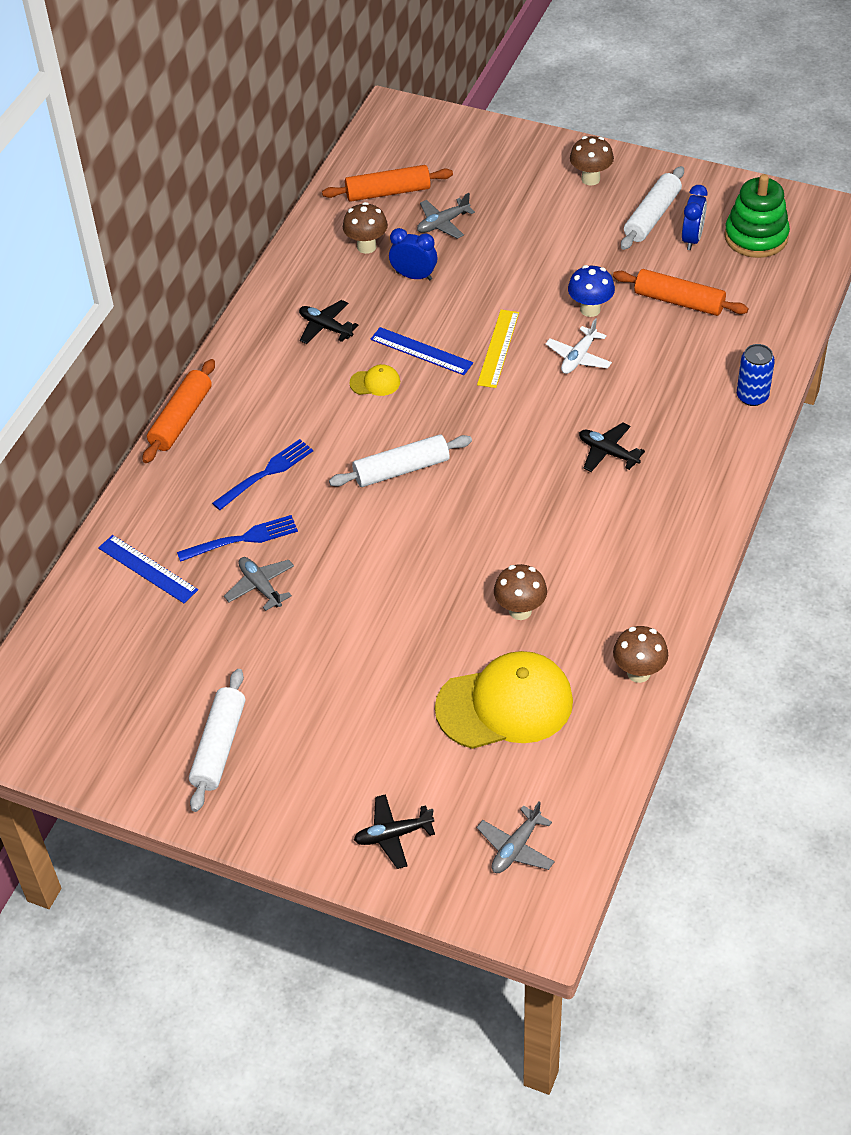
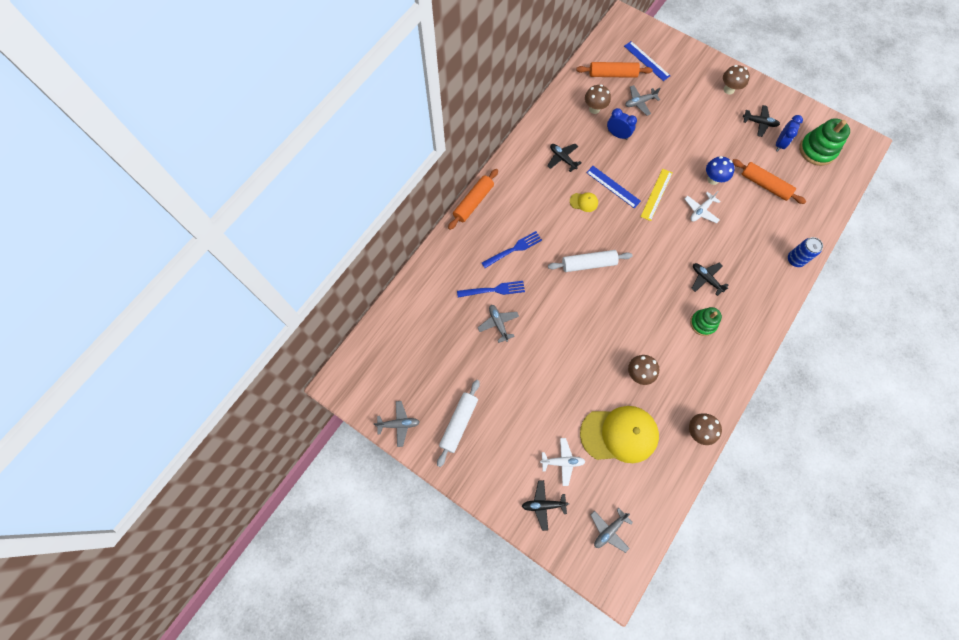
camera: 10 degrees right, 20 degrees up
(111, 770) = (399, 424): none -> grey plane
(147, 569) = (439, 297): blue ruler -> blue ruler (646, 61)
(414, 765) = (562, 462): none -> white plane
(615, 516) = (703, 323): none -> green stacking toy
(652, 216) = (759, 123): white rolling pin -> black plane

